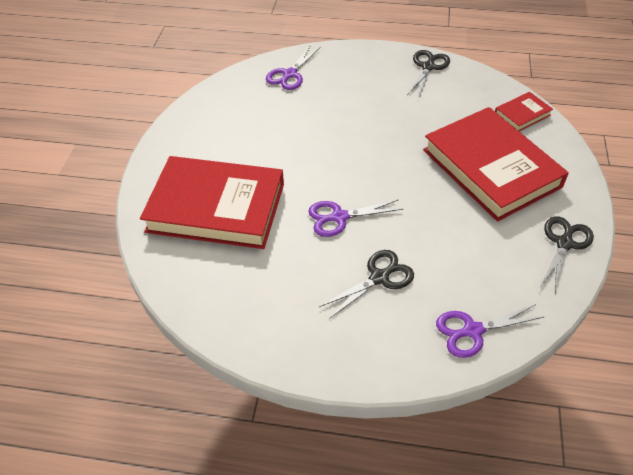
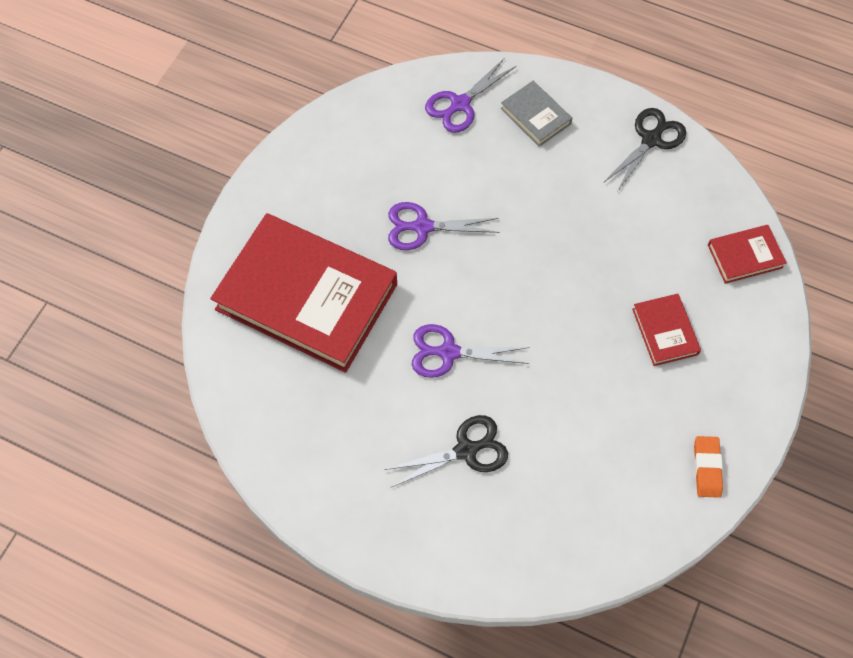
camera: 15 degrees right, 15 degrees up
(344, 70) = (535, 116): none -> grey book
(472, 330) = (546, 550): purple scissors -> purple scissors (422, 227)
(491, 168) = (664, 331): red book -> red book, size x0.43
(564, 243) = (706, 468): black scissors -> orange eraser

